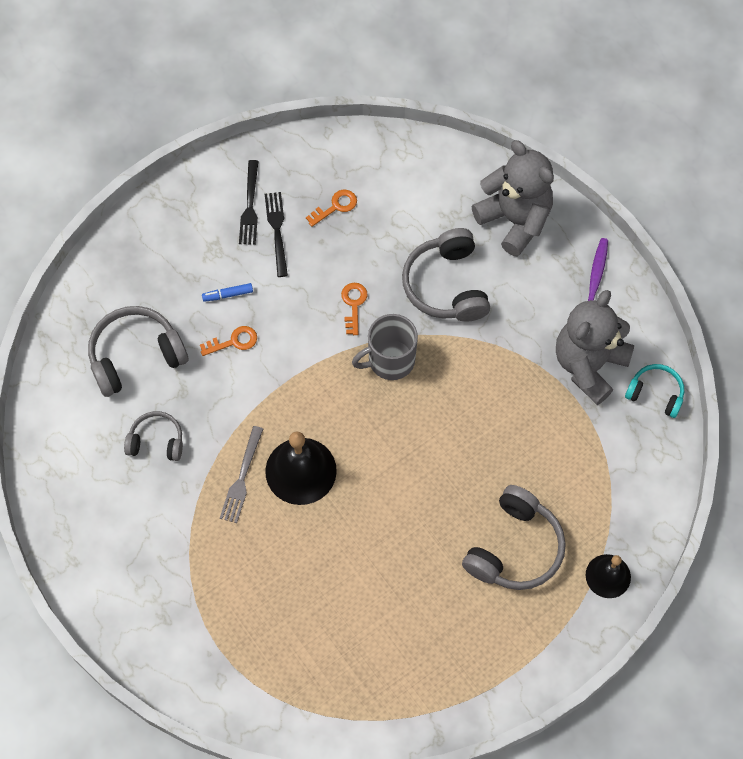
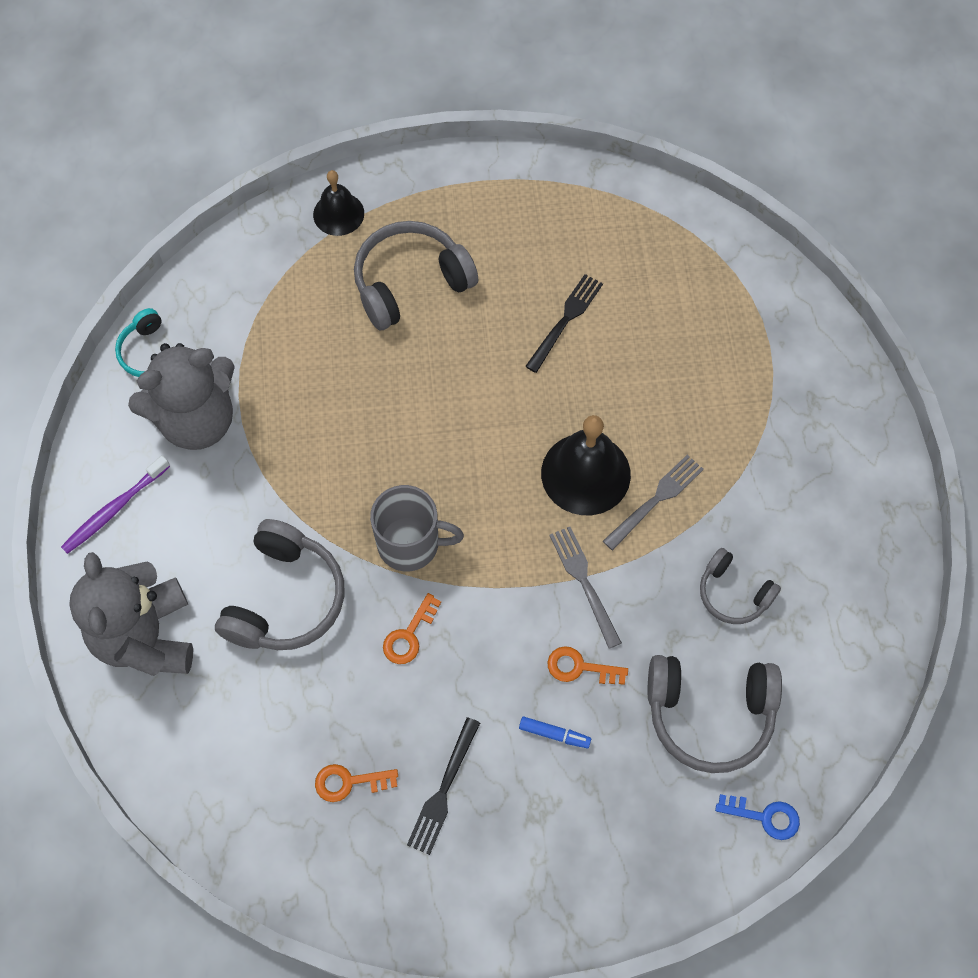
camera: 150 degrees left, 0 degrees up
(73, 314) = (764, 816): none -> blue key
(250, 206) = (458, 847): black fork -> black fork (565, 319)
(261, 396) = (584, 582): none -> grey fork

